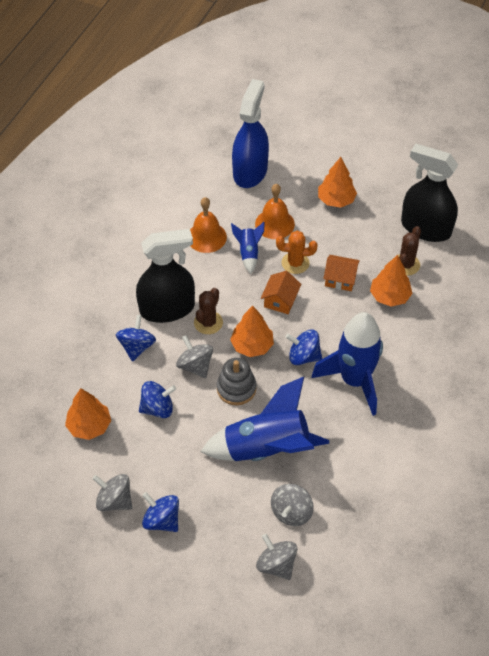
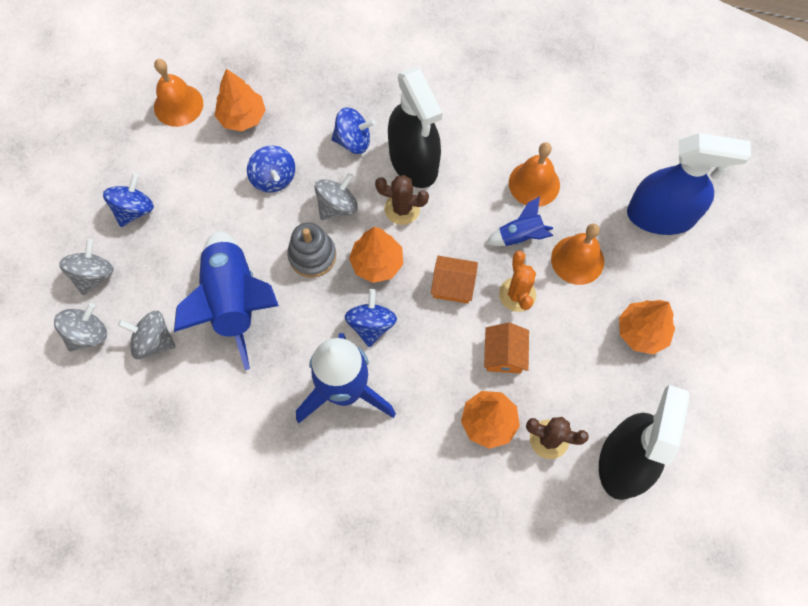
camera: 80 degrees right, 15 degrees up
(61, 476) = (178, 105): none -> orange bell
(114, 500) = (154, 160): grey spinning top -> grey spinning top (94, 275)

